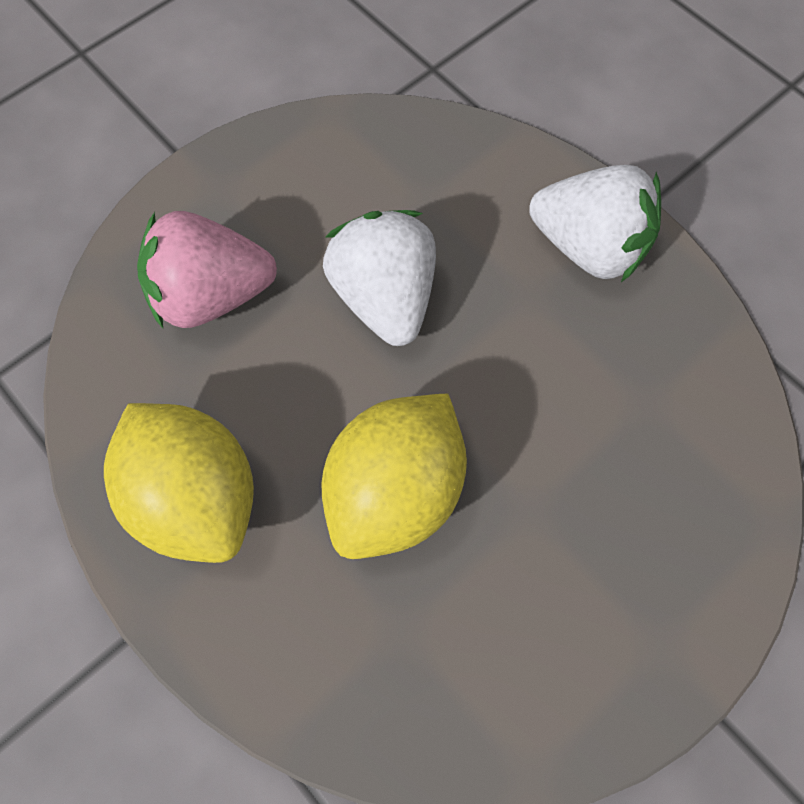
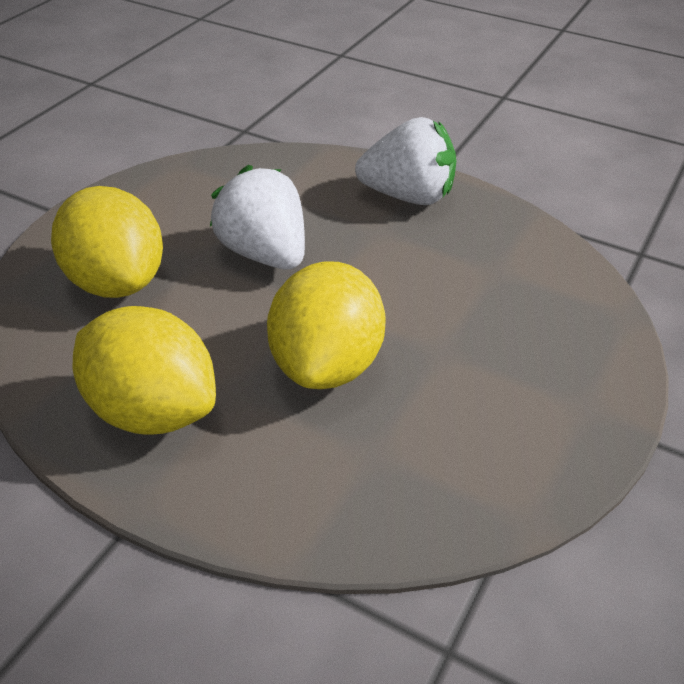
camera: 20 degrees left, 25 degrees down
(212, 295) = (116, 282): pink strawberry -> yellow lemon

